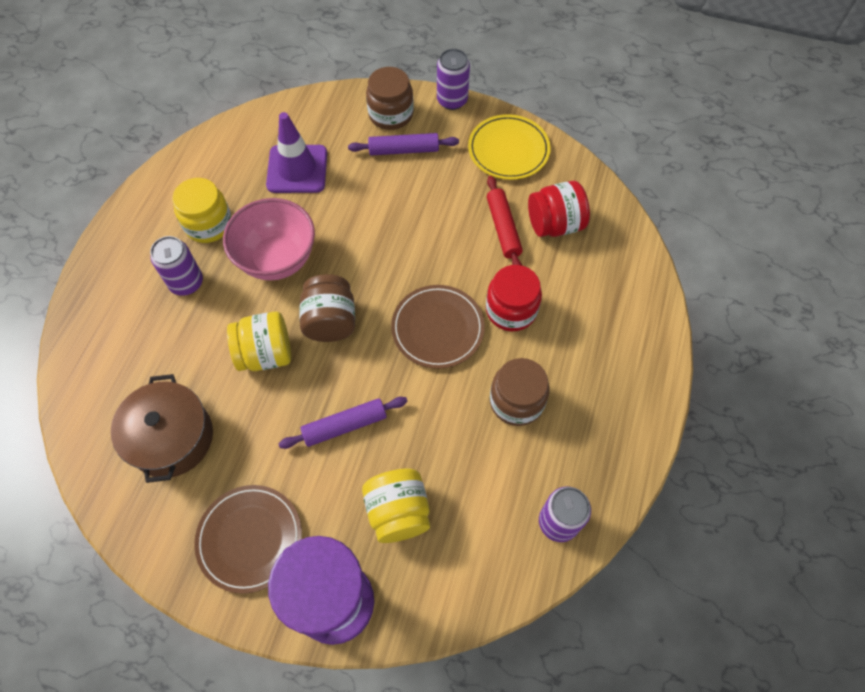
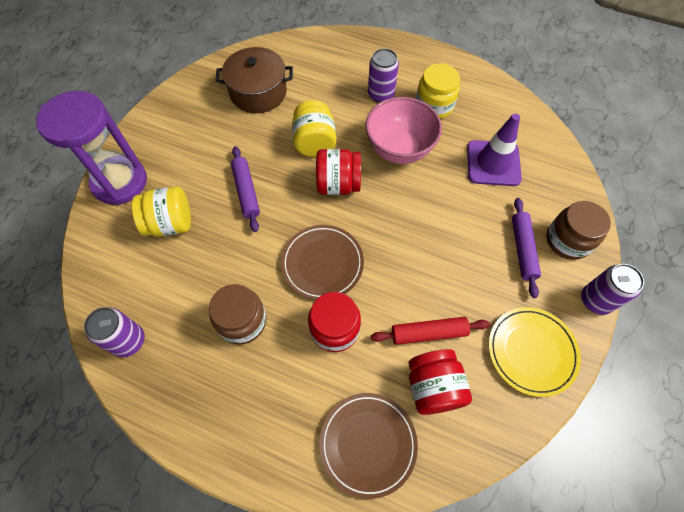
camera: 95 degrees right, 0 degrees up
(250, 539) = (177, 135): brown plate -> brown plate (368, 444)
(330, 321) = (338, 184): brown jar -> red jar

